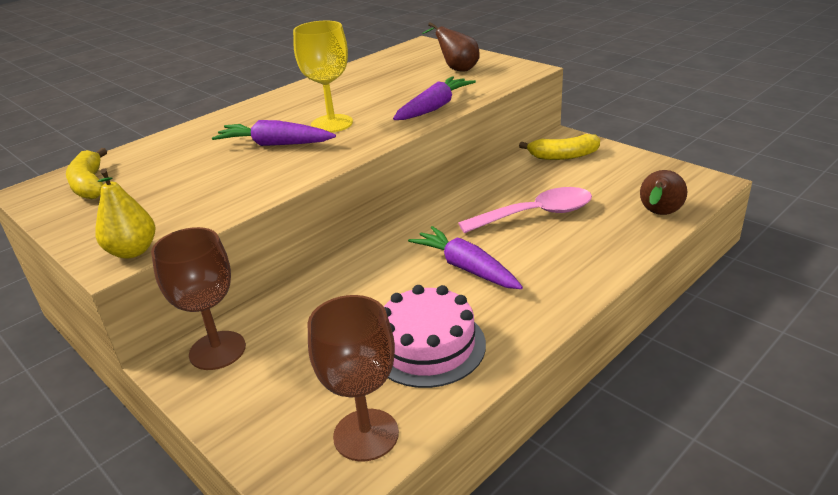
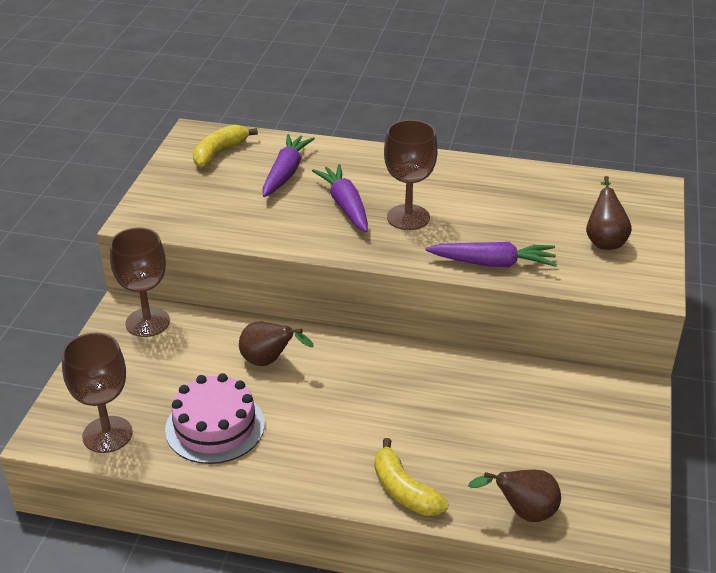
camera: 55 degrees right, 5 degrees up
(133, 251) = (150, 222): yellow pear -> none
(332, 124) = (408, 217): yellow goblet -> brown goblet
(369, 285) = (269, 361): none -> brown pear
(466, 268) = (331, 408): purple carrot -> purple carrot (285, 173)
(536, 214) = (453, 421): pink spoon -> none
(563, 156) = (592, 401): yellow banana -> yellow banana (404, 490)

